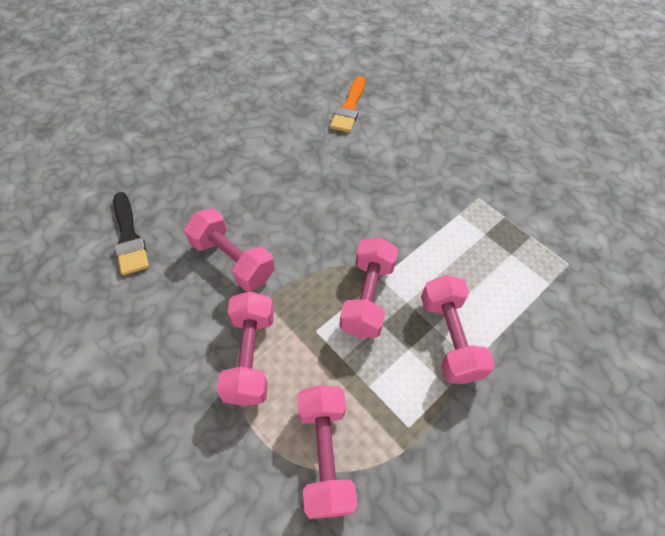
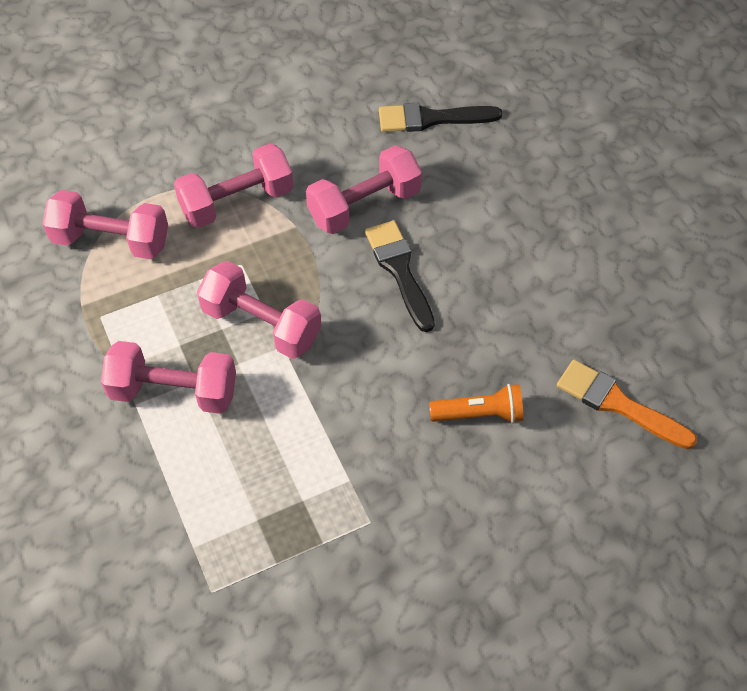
camera: 110 degrees right, 0 degrees up
(250, 356) = (237, 202): pink dumbbell -> pink dumbbell turned 45 degrees counterclockwise
(289, 224) = (399, 270): none -> black brush
(383, 163) = (479, 414): none -> orange flashlight

